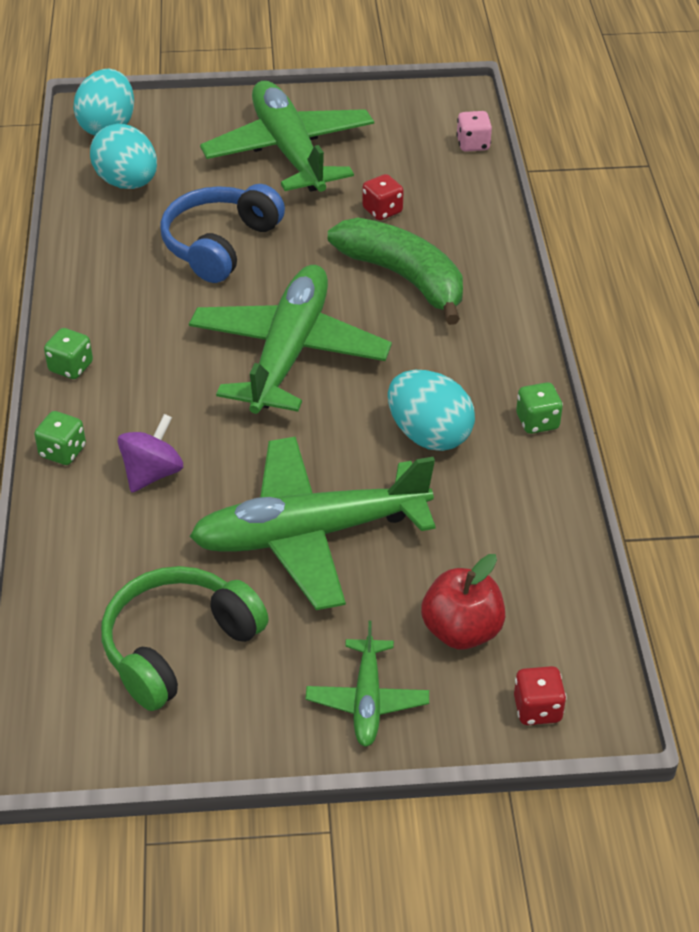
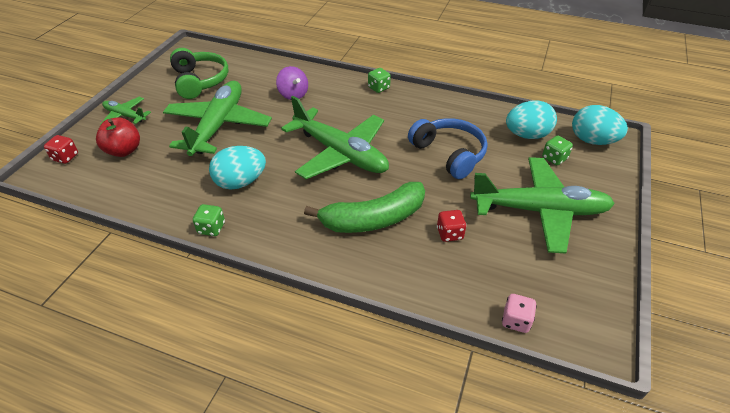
camera: 115 degrees right, 0 degrees up
(63, 452) = (326, 76): green dice -> green dice (554, 158)

